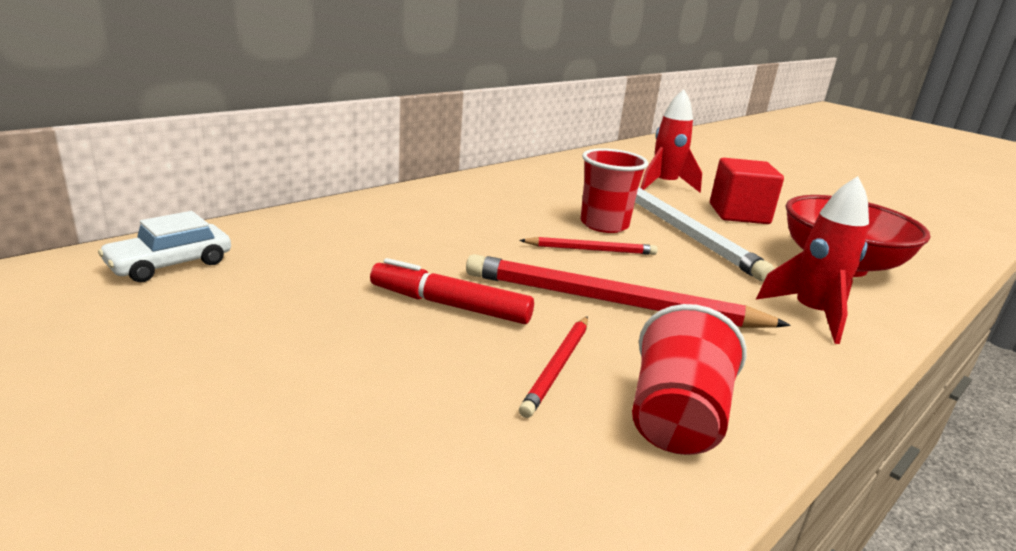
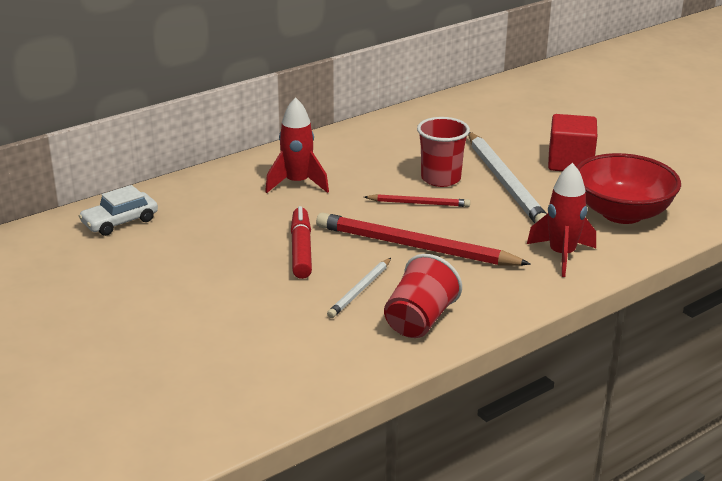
camera: 10 degrees right, 5 degrees up
(449, 305) = (301, 250): red marker -> red marker turned 60 degrees clockwise
(558, 367) = (360, 290): red pencil -> white pencil
(664, 185) = (519, 131): red rocket -> red rocket (297, 183)

